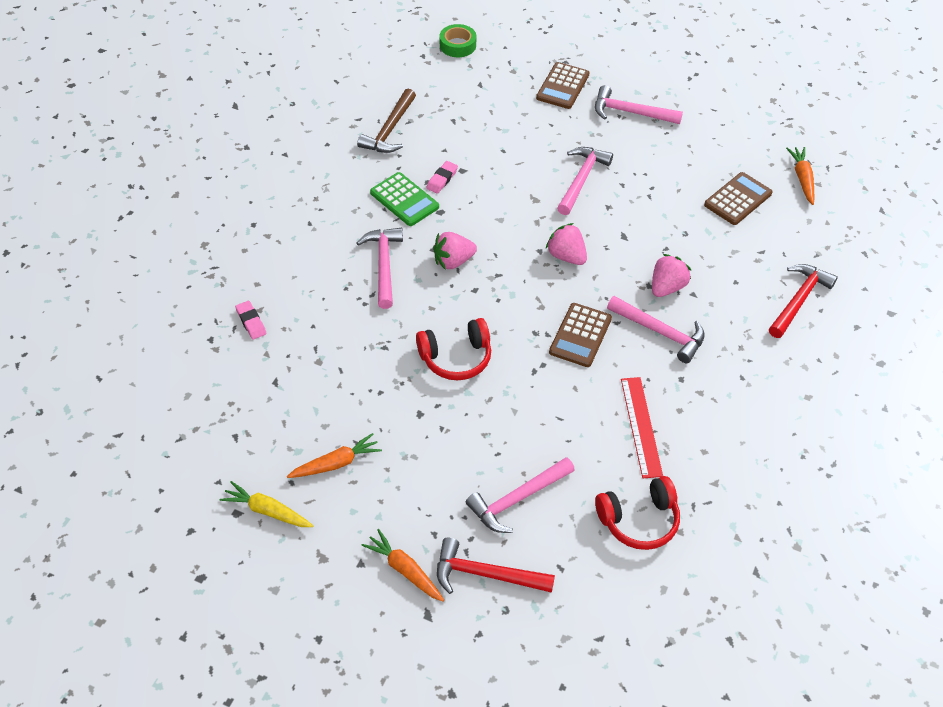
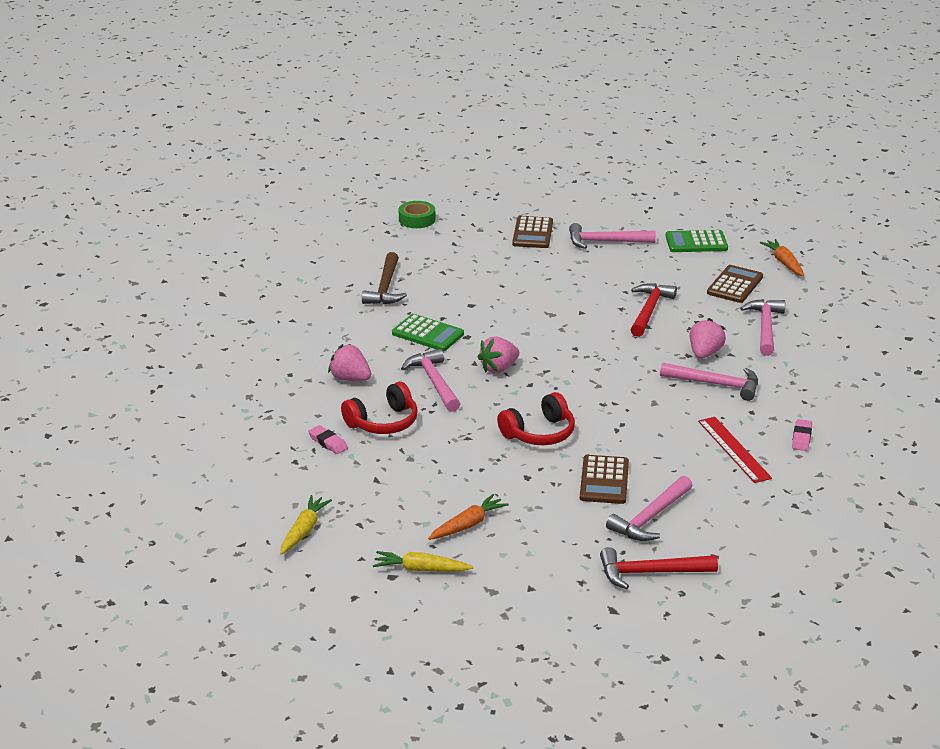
camera: 15 degrees left, 20 degrees down
(180, 432) = (303, 531): none -> yellow carrot
(404, 570) = (574, 584): orange carrot -> none
(442, 179) = (455, 314): pink eraser -> pink eraser (801, 438)
(566, 256) = (602, 348): pink strawberry -> pink strawberry (350, 379)
(580, 335) = (645, 399): brown calculator -> brown calculator (604, 480)
(581, 179) = (586, 294): pink hammer -> pink hammer (765, 327)
(639, 520) = (767, 511): red headphones -> red headphones (383, 422)
(722, 132) = (696, 242): none -> green calculator
(798, 300) = (825, 343): red hammer -> red hammer (649, 310)

